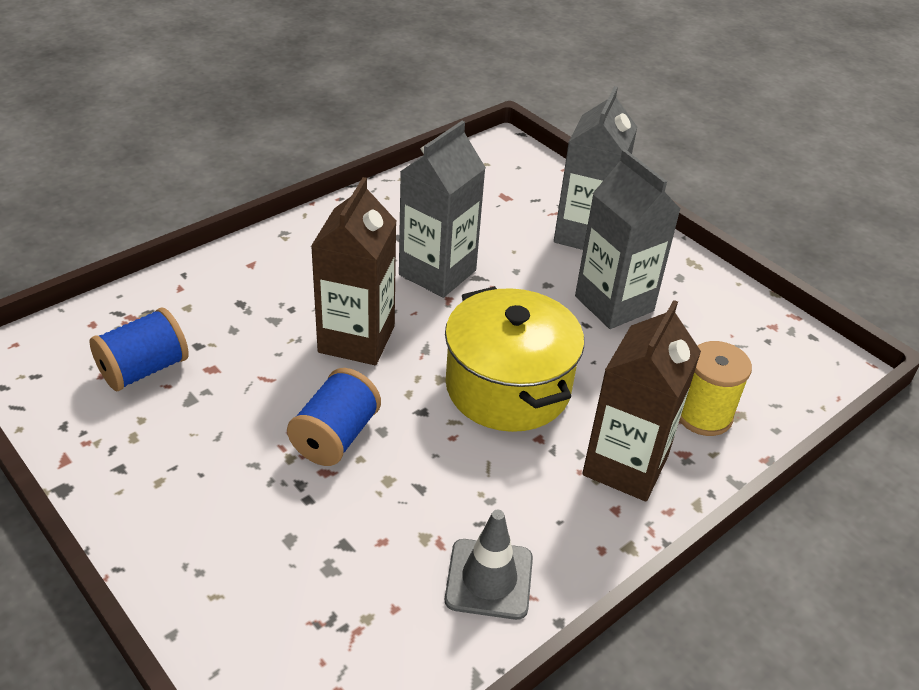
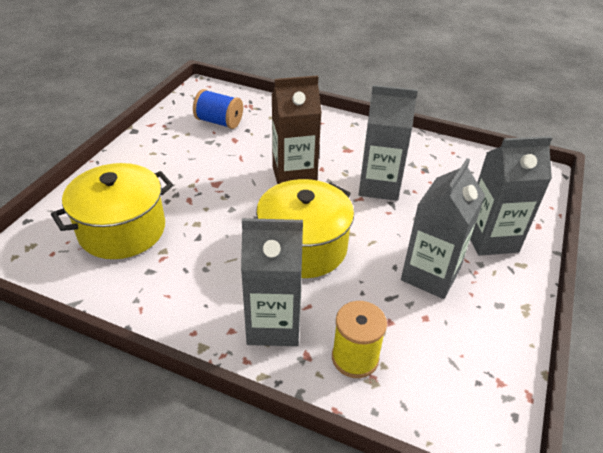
camera: 65 degrees right, 0 degrees up
(335, 436) = (215, 194): blue spool -> none
(343, 576) = (122, 230): none -> yellow pot
(489, 579) = (145, 286): grey traffic cone -> none
(625, 465) = (273, 325): brown carton -> grey carton

